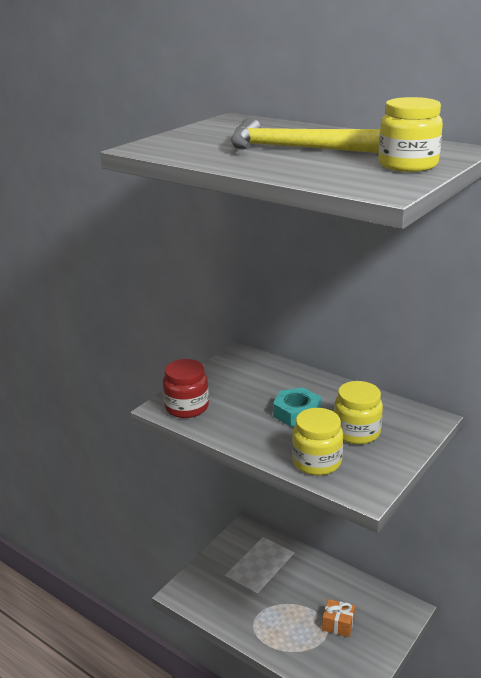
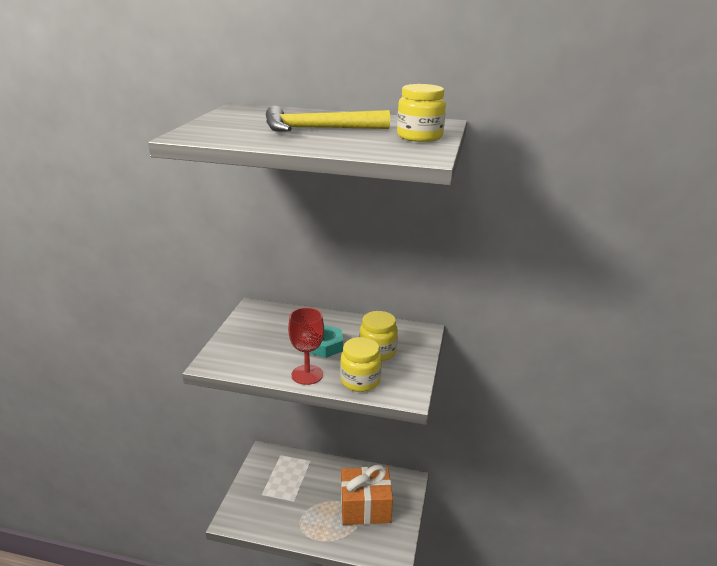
camera: 25 degrees left, 0 degrees up
(187, 407) = (231, 359): red jar -> none
(259, 441) = (307, 374): none -> red goblet
(338, 624) = (365, 507): orange gift -> orange gift, size x2.17

